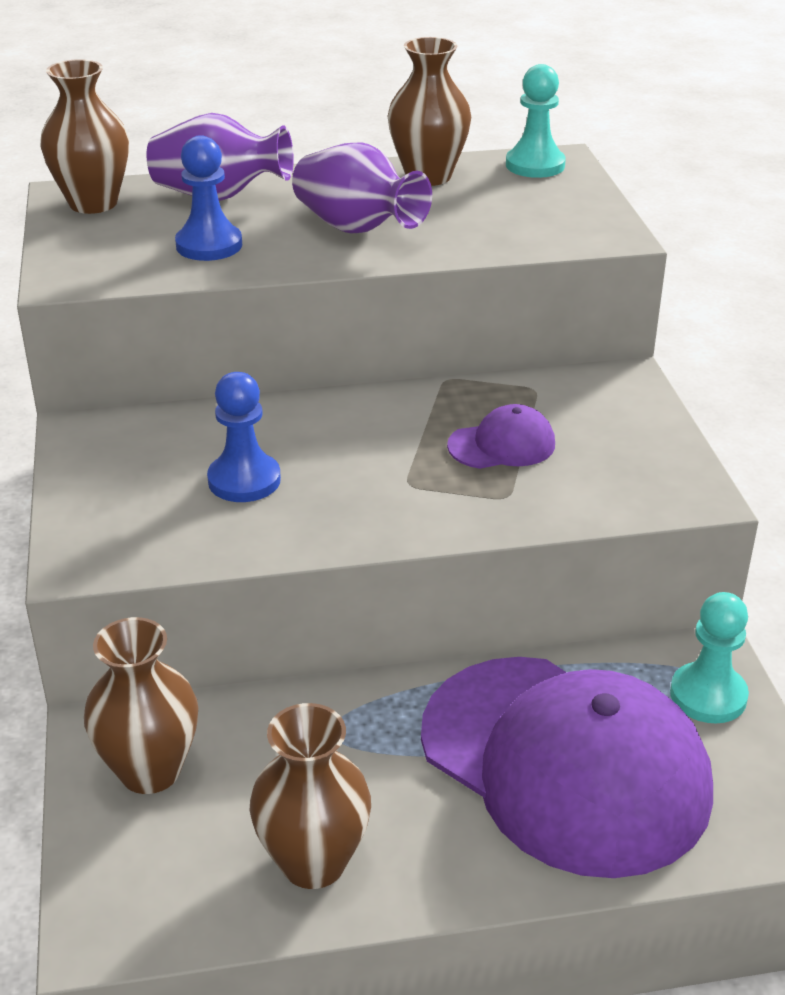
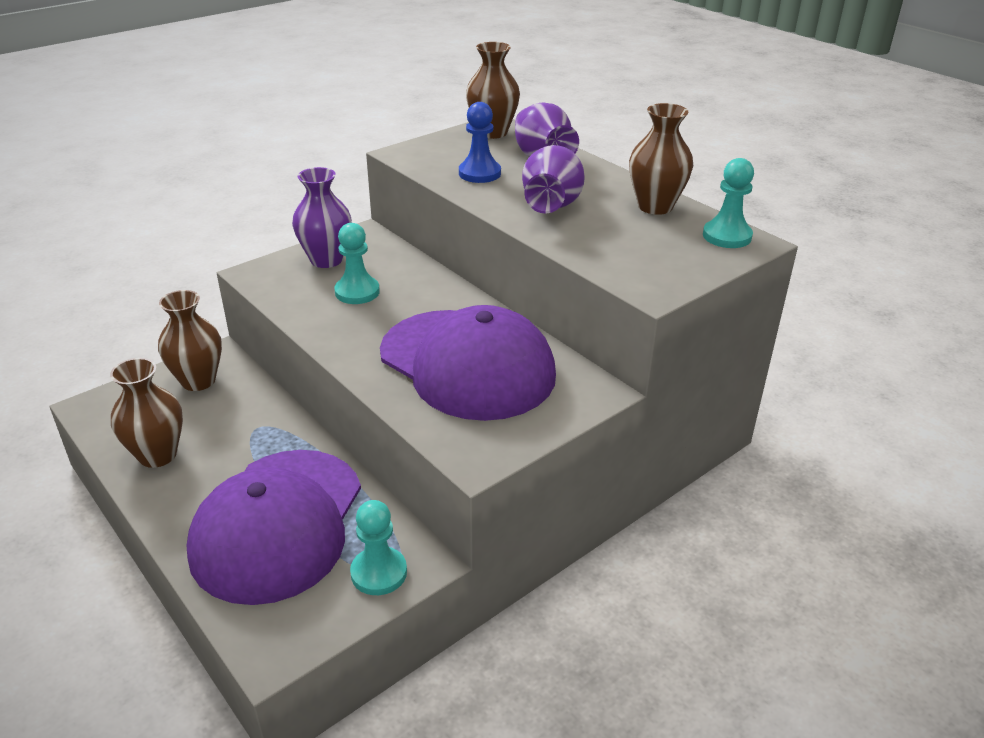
camera: 60 degrees right, 0 degrees up
(120, 483) = (326, 260): none -> purple vase
(244, 480) = (357, 292): blue pawn -> turquoise pawn
(502, 445) = (467, 364): purple cap -> purple cap, size x2.46

